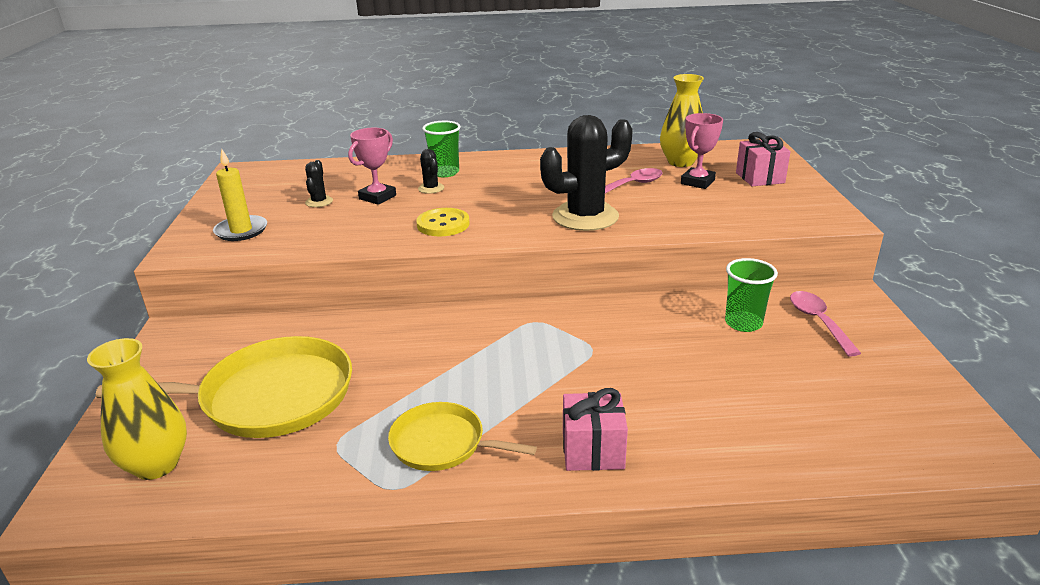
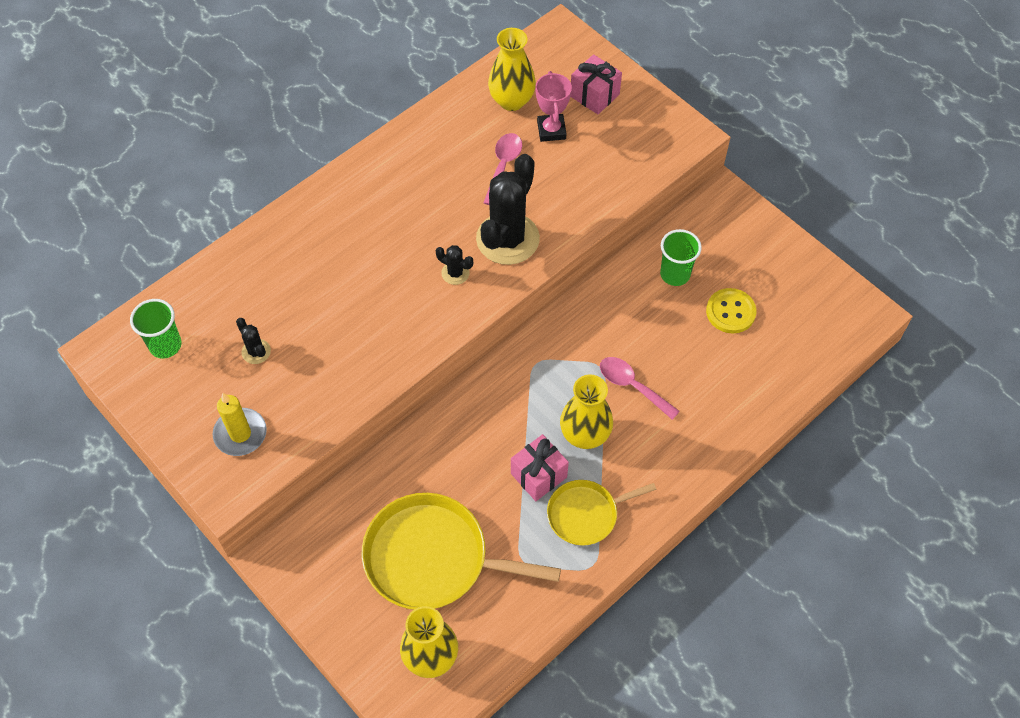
camera: 40 degrees left, 30 degrees up
(270, 396) = (432, 558): yellow pan -> yellow pan turned 120 degrees counterclockwise
(377, 197) = (302, 312): pink trophy -> none
(431, 188) = (335, 270): black cactus -> black cactus (455, 273)
(443, 224) = (405, 318): yellow button -> yellow button (730, 312)
(445, 172) = (319, 236): green cup -> green cup (165, 345)
(518, 386) = (585, 435): none -> yellow vase
(593, 450) = (675, 457): pink gift -> pink gift (538, 475)
(818, 322) = (719, 242): pink spoon -> pink spoon (632, 386)

